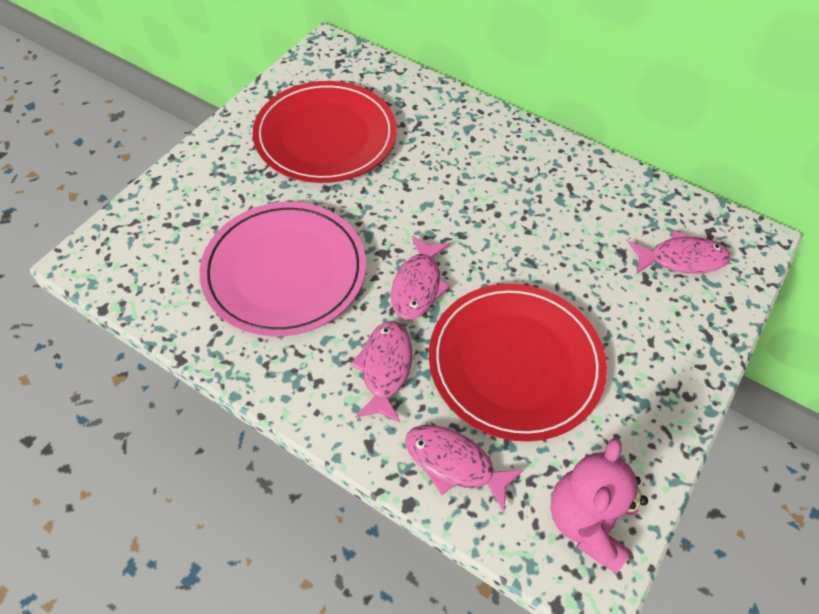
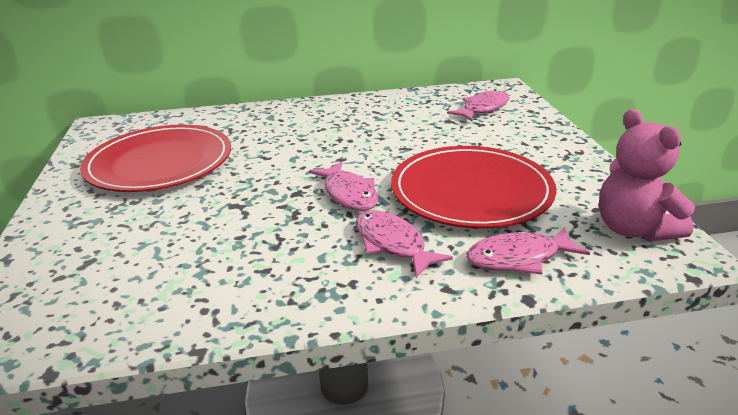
camera: 40 degrees left, 25 degrees down
(285, 271) = (227, 242): pink plate -> none

